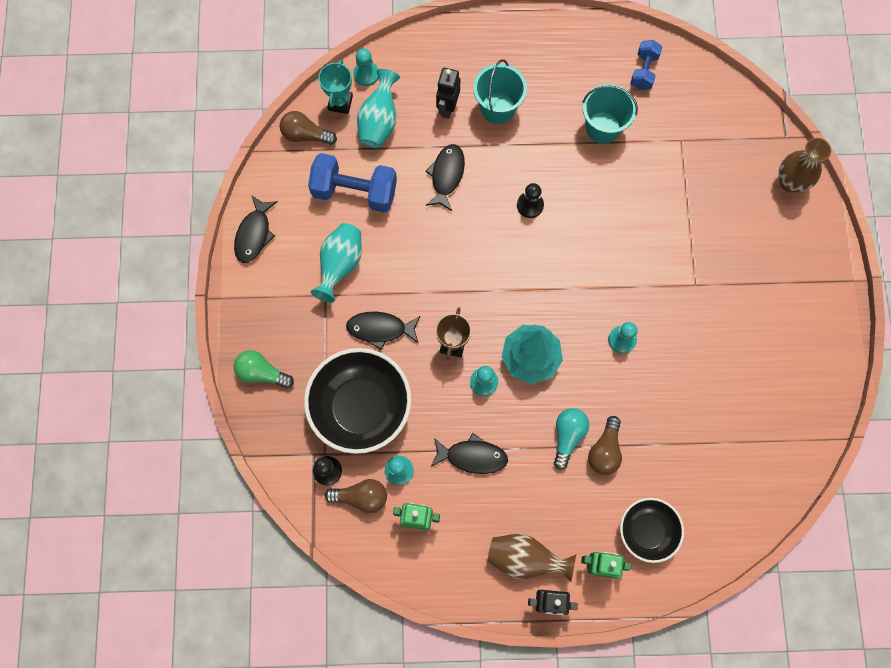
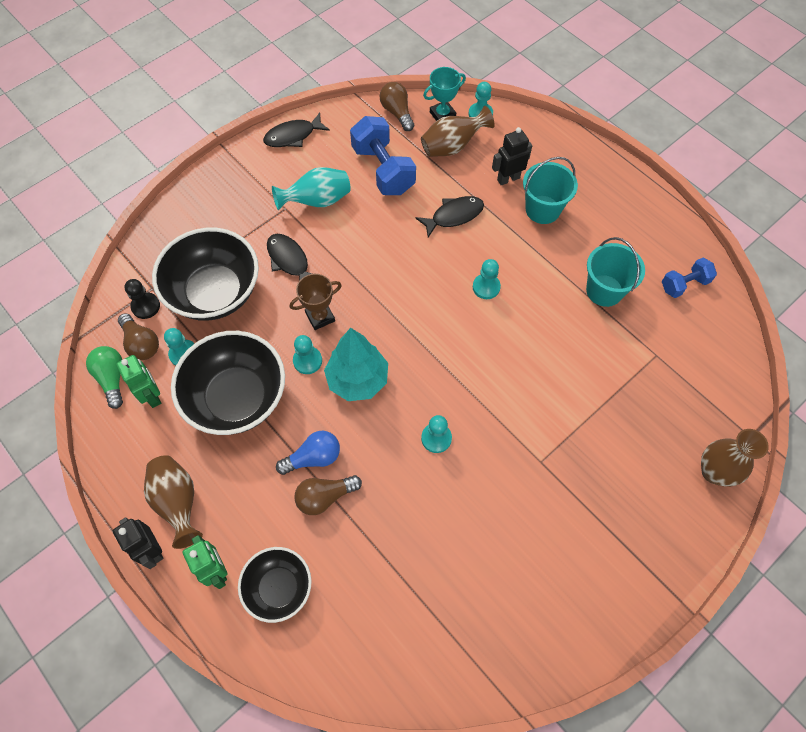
camera: 50 degrees right, 10 degrees down
(262, 373) = (190, 213): green light bulb -> green light bulb (112, 378)
(379, 122) = (452, 146): turquoise vase -> brown vase
(472, 456) = (237, 398): black fish -> black bowl
(530, 205) = (486, 287): black pawn -> turquoise pawn
(567, 436) = (313, 458): turquoise light bulb -> blue light bulb

